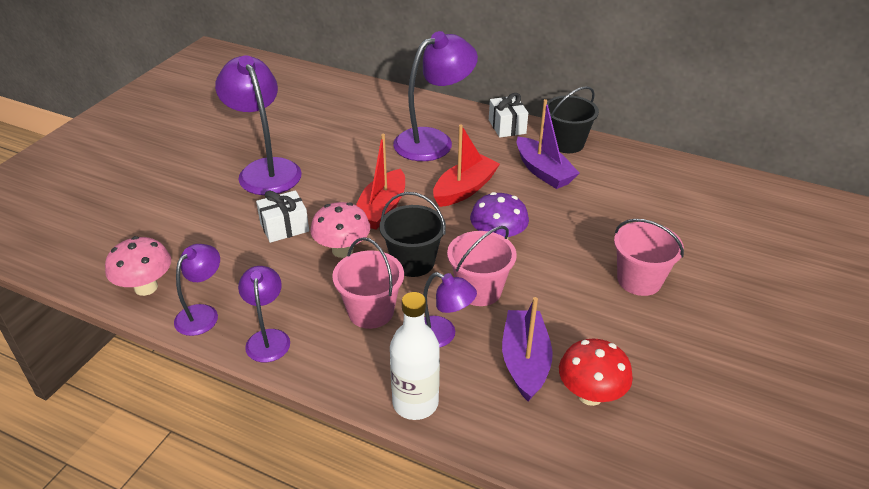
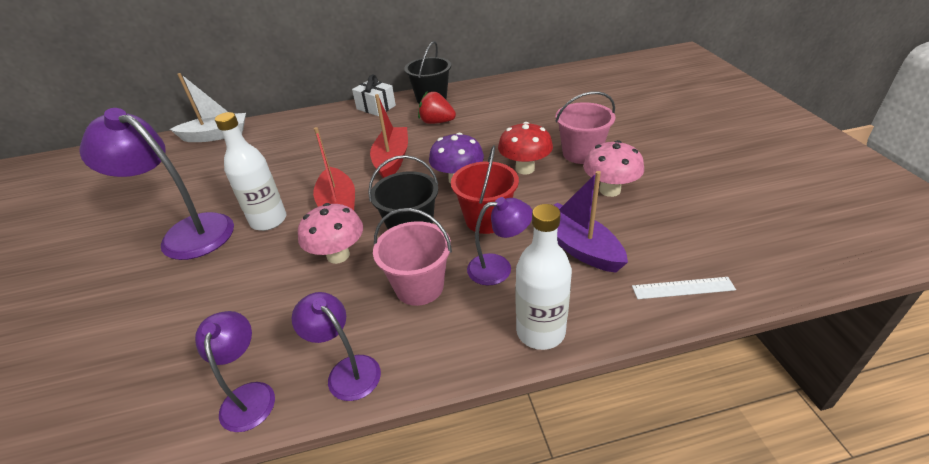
camera: 35 degrees left, 0 degrees up
(146, 287) = (148, 414): pink mushroom -> pink mushroom (610, 190)
(284, 227) = (259, 268): white gift -> none
(324, 191) = (268, 220): none -> white bottle
(356, 90) = (216, 135): none -> white boat
(433, 141) = (327, 140): purple lamp -> none
(479, 290) = (486, 219): pink bucket -> red bucket
(543, 171) = (437, 122): purple boat -> red strawberry
(566, 452) = (683, 288): none -> white ruler
(590, 395) = (646, 240): red mushroom -> red mushroom (525, 169)

